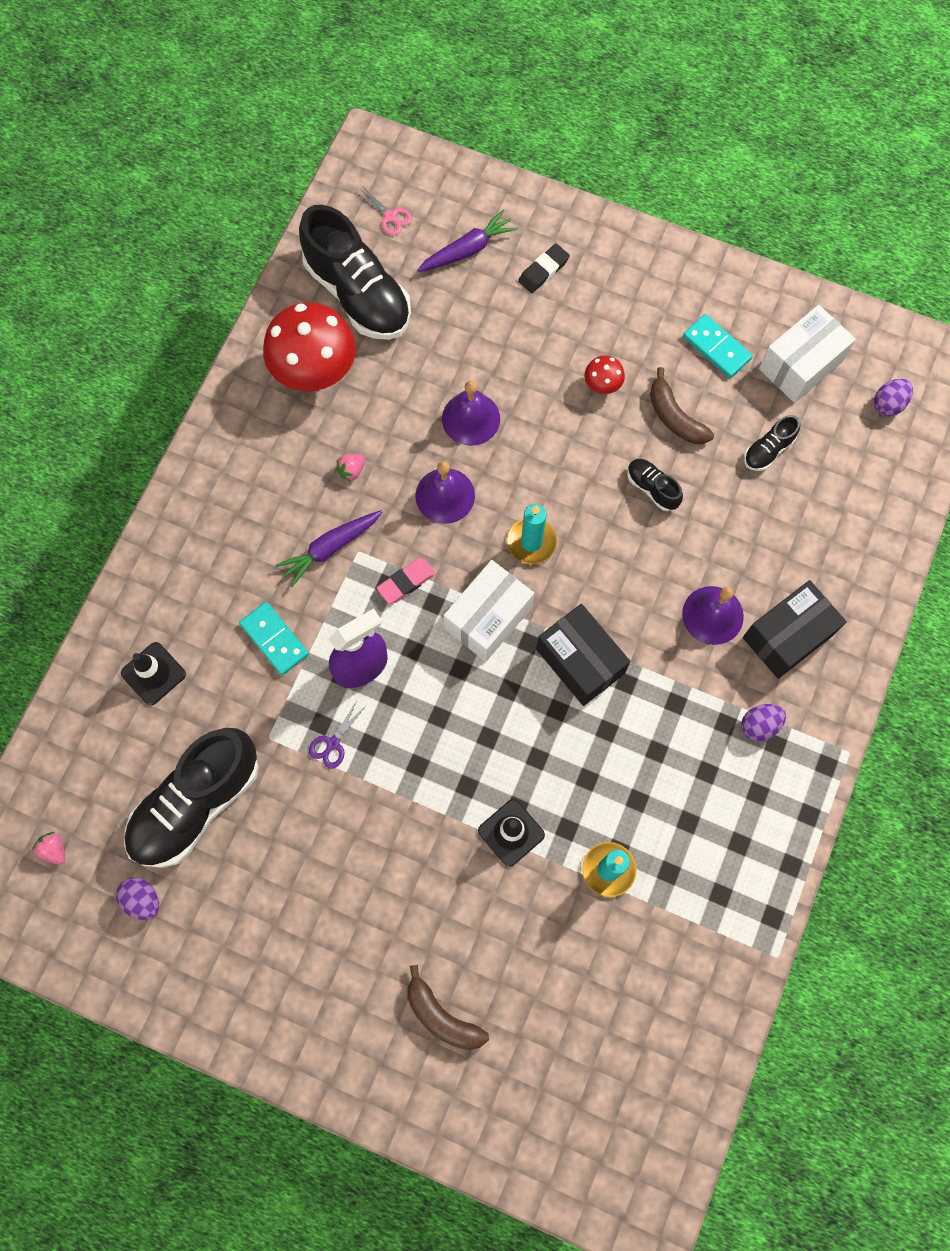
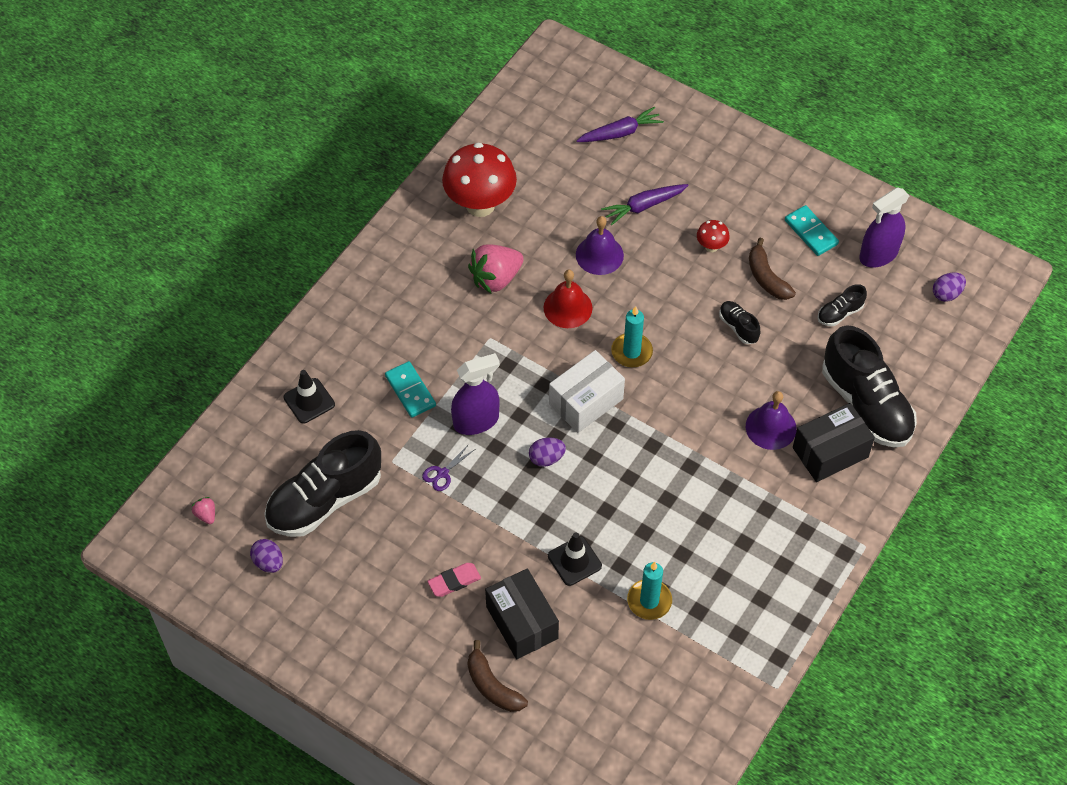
camera: 10 degrees right, 15 degrees down
(330, 548) = (468, 332): purple carrot -> purple carrot (643, 206)
(351, 470) = (496, 278): pink strawberry -> pink strawberry, size x2.21
(358, 294) = (525, 152): black shoe -> black shoe (866, 404)
(390, 217) = (562, 100): pink scissors -> none
(406, 582) = (524, 366): pink eraser -> pink eraser (454, 581)
(445, 495) = (568, 307): purple bell -> red bell
(543, 271) = (679, 156): black eraser -> none
(580, 661) = (655, 444): black box -> black box (522, 622)
(759, 725) = (794, 514): purple egg -> purple egg (546, 458)
(800, 365) = (878, 254): white box -> purple spray bottle

